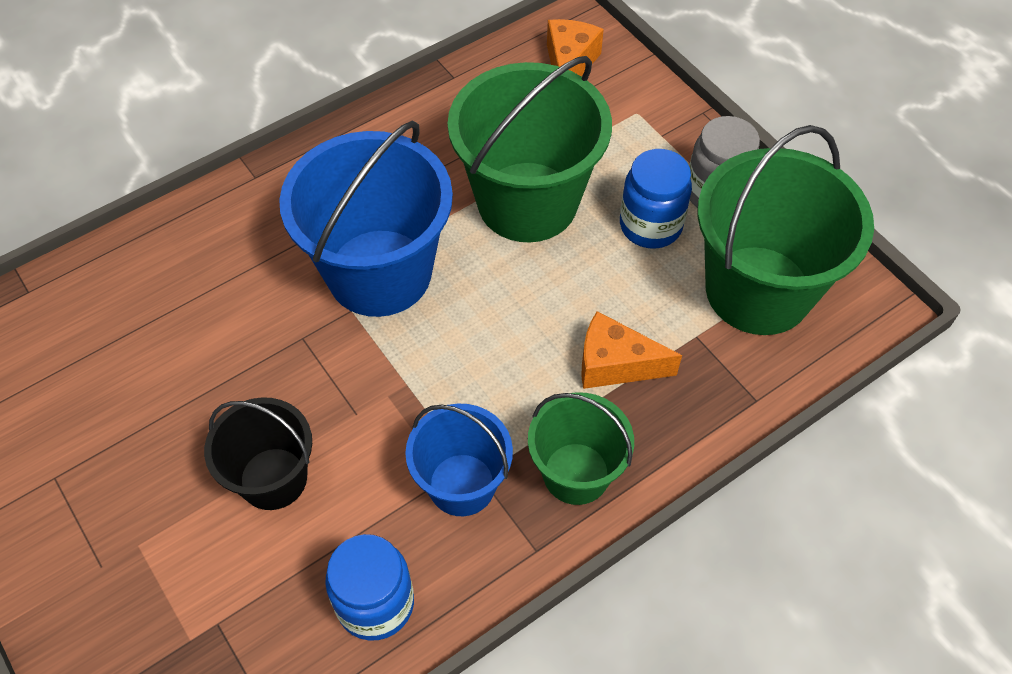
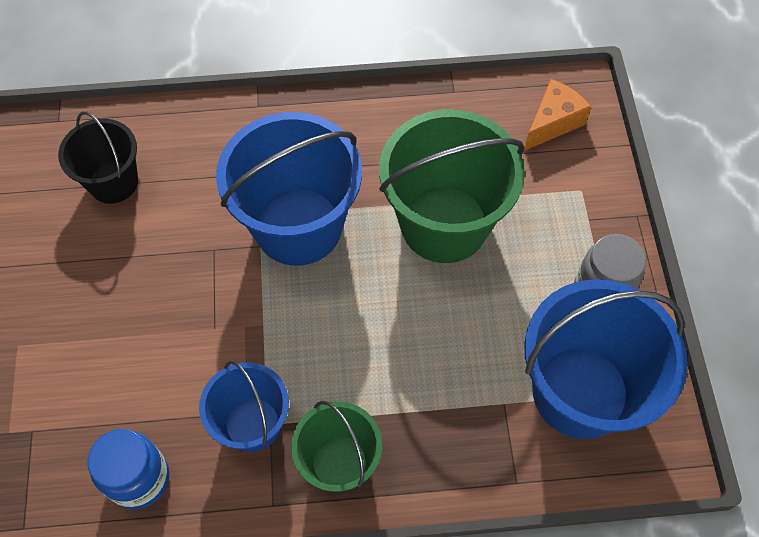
camera: 30 degrees right, 5 degrees up
(273, 478) = (130, 346): black bucket -> black bucket (113, 182)
(615, 364) = (425, 392): orange cheese -> none
(650, 225) = (528, 292): blue jar -> none
(758, 290) = (580, 392): green bucket -> blue bucket

